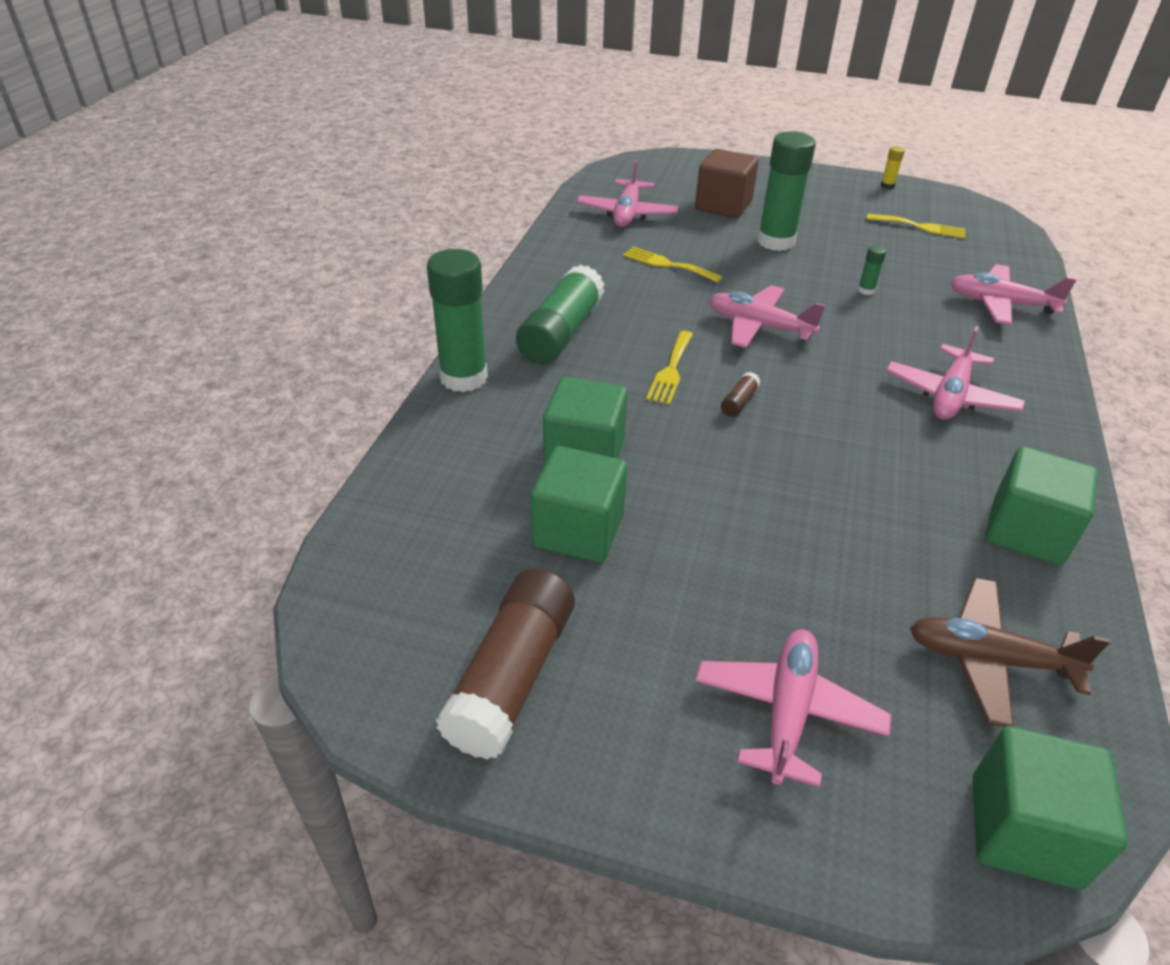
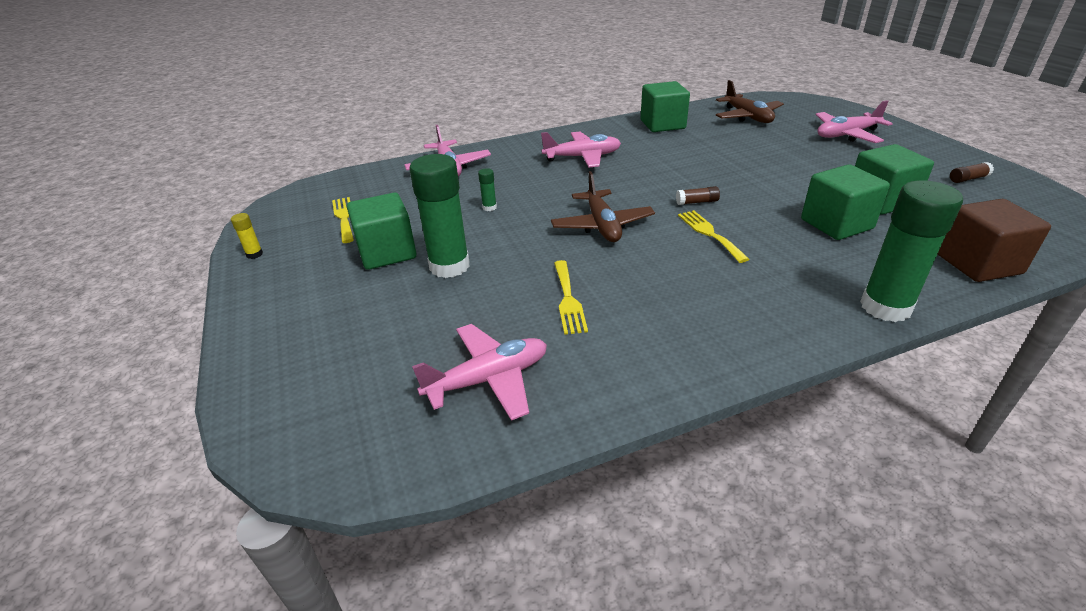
camera: 125 degrees left, 5 degrees down
(511, 677) = (968, 179): brown glue stick -> brown glue stick, size x0.41
(561, 332) = (754, 297): green glue stick -> none
(671, 370) = (709, 233): yellow fork -> yellow fork turned 90 degrees counterclockwise
(723, 206) = (395, 324): brown cube -> brown cube (978, 264)
(759, 327) = (602, 225): pink plane -> brown plane
(1024, 831) = (801, 102): green cube -> green cube (387, 252)

